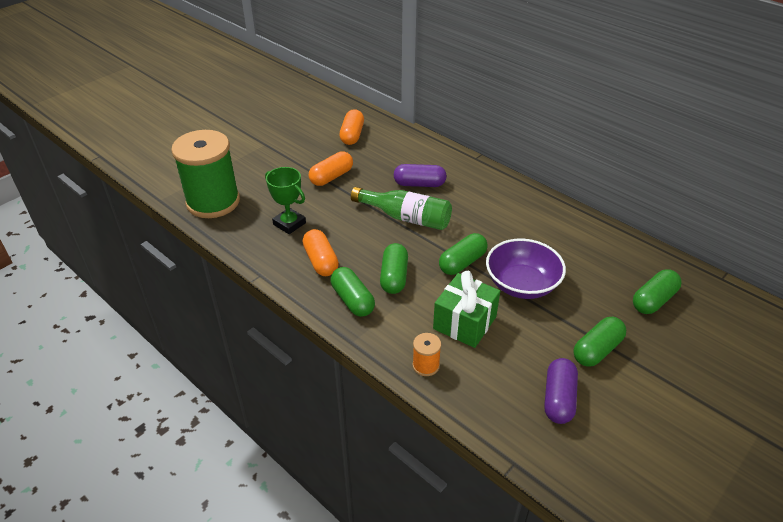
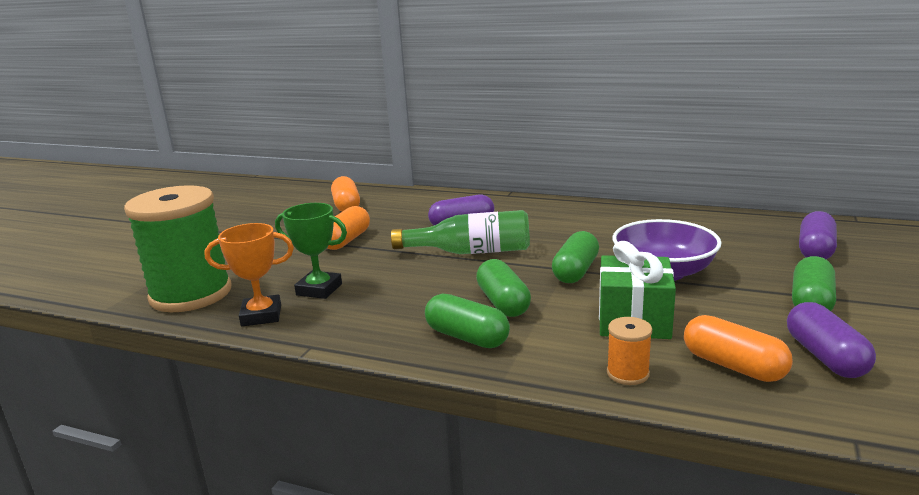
camera: 20 degrees left, 20 degrees down
(245, 237) = (261, 315): none -> orange trophy
(321, 261) = (391, 312): orange capsule -> orange capsule (733, 366)
(653, 300) = (815, 250): green capsule -> purple capsule

